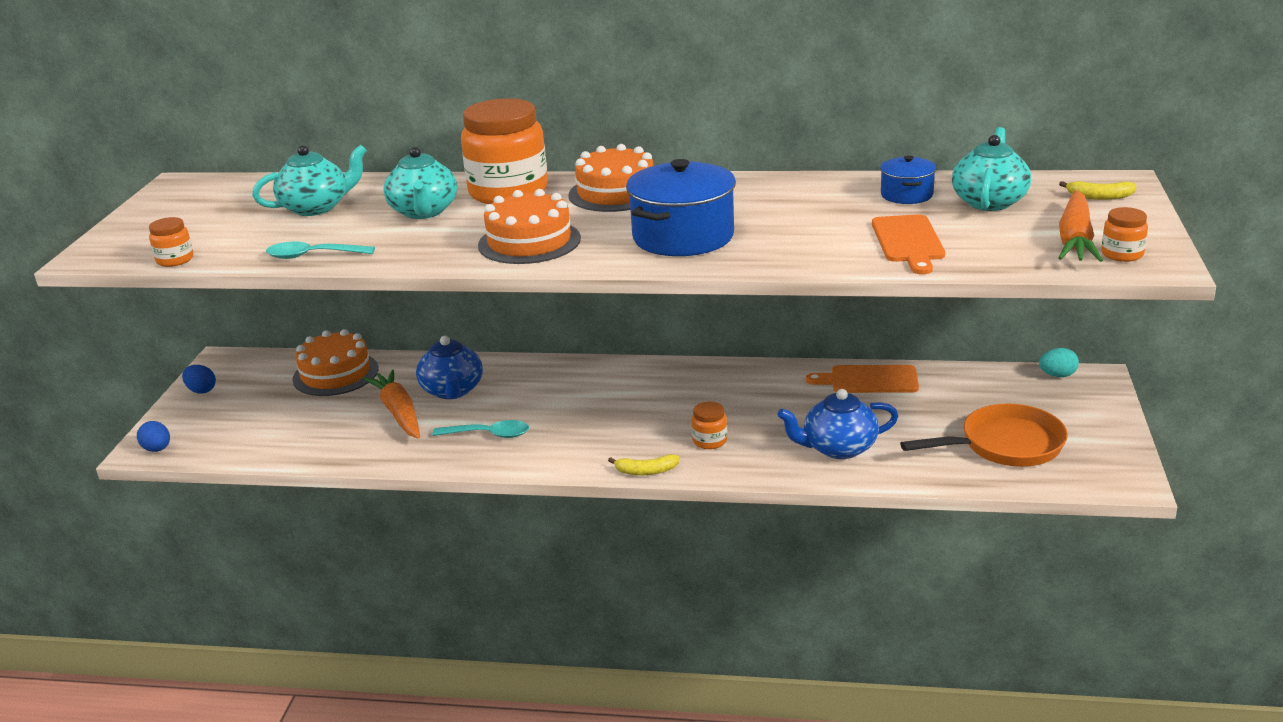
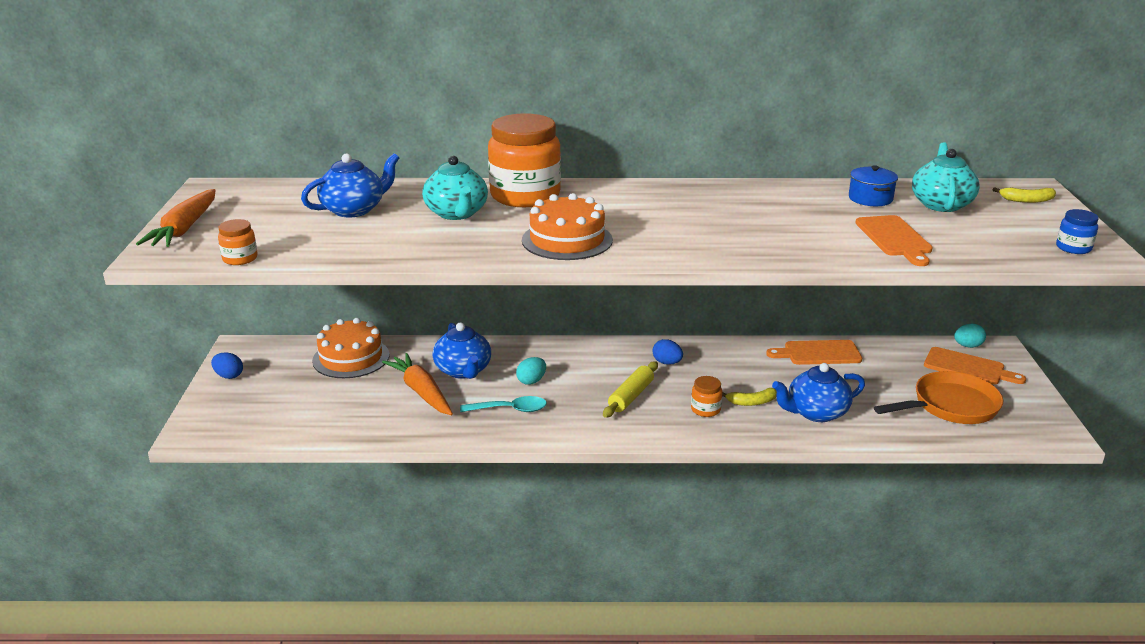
camera: 10 degrees left, 0 degrees up
(157, 449) = (203, 432): blue egg -> blue egg (667, 363)
(312, 256) = (372, 254): turquoise spoon -> none
(316, 207) = (354, 209): turquoise teapot -> blue teapot
(523, 404) = (531, 381): none -> turquoise egg
(616, 193) = (621, 196): orange cake -> none
(629, 424) = (631, 396): none -> yellow rolling pin
(646, 471) = (661, 438): yellow banana -> yellow banana (752, 402)
(683, 237) = (701, 235): blue pot -> none
(1047, 401) = (968, 367): none -> orange cutting board
(1075, 239) = (1029, 236): orange carrot -> orange carrot (184, 229)
(1122, 254) = (1073, 248): orange jar -> blue jar

